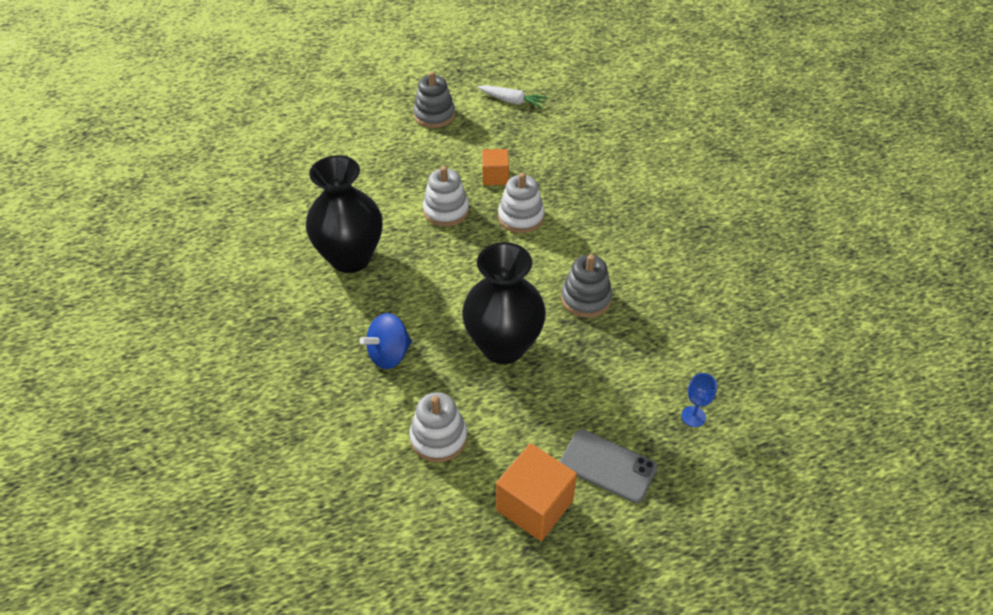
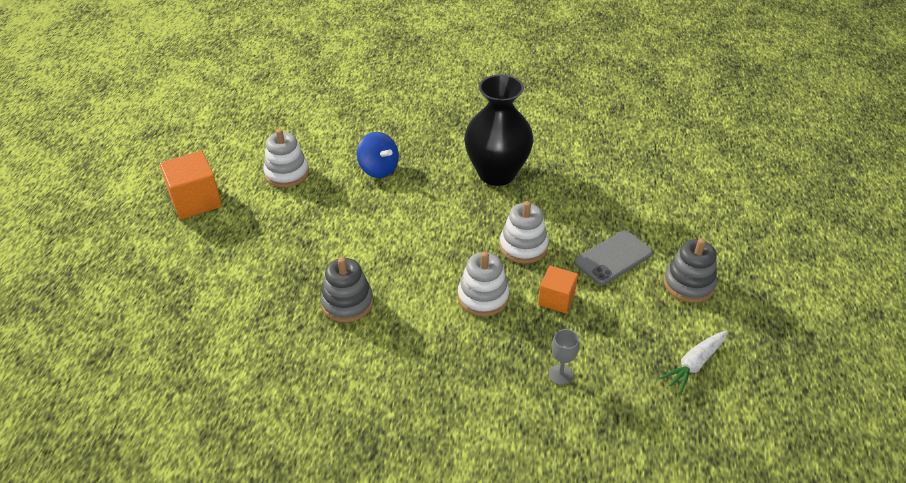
camera: 115 degrees right, 5 degrees down
(389, 354) = (378, 169): blue spinning top -> blue spinning top turned 150 degrees clockwise
(503, 346) = (338, 231): black vase -> none
(567, 157) = (560, 375): none -> grey goblet
(608, 466) = (186, 248): grey phone -> grey phone (613, 258)
(693, 416) = (175, 319): blue goblet -> none

